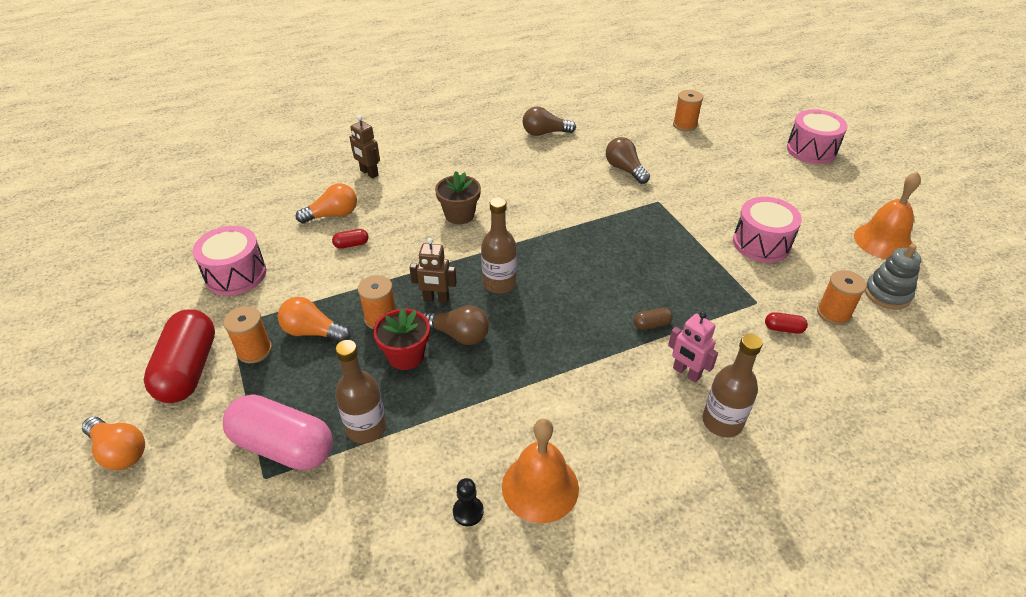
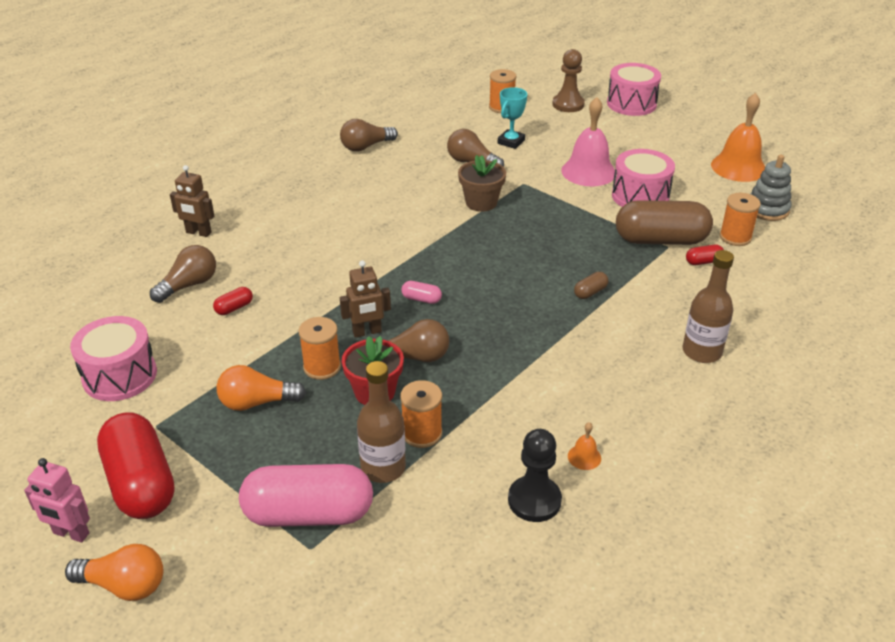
camera: 25 degrees left, 5 degrees down
(254, 350) = (204, 440): orange spool -> orange spool (422, 433)
(333, 215) = (189, 285): orange light bulb -> brown light bulb
(459, 215) = (333, 247): brown flower pot -> brown flower pot (481, 202)
(468, 512) = (534, 500): black pawn -> black pawn, size x1.67
(499, 283) = (421, 299): brown bottle -> pink capsule
(540, 487) = (584, 457): orange bell -> orange bell, size x0.43
(672, 159) = (511, 142): none -> turquoise trophy
(686, 373) = (646, 322): pink robot -> pink robot (71, 533)
(726, 206) = (588, 171): none -> pink bell
(748, 136) = (568, 104): none -> brown pawn
(754, 293) = (660, 240): none -> brown capsule

